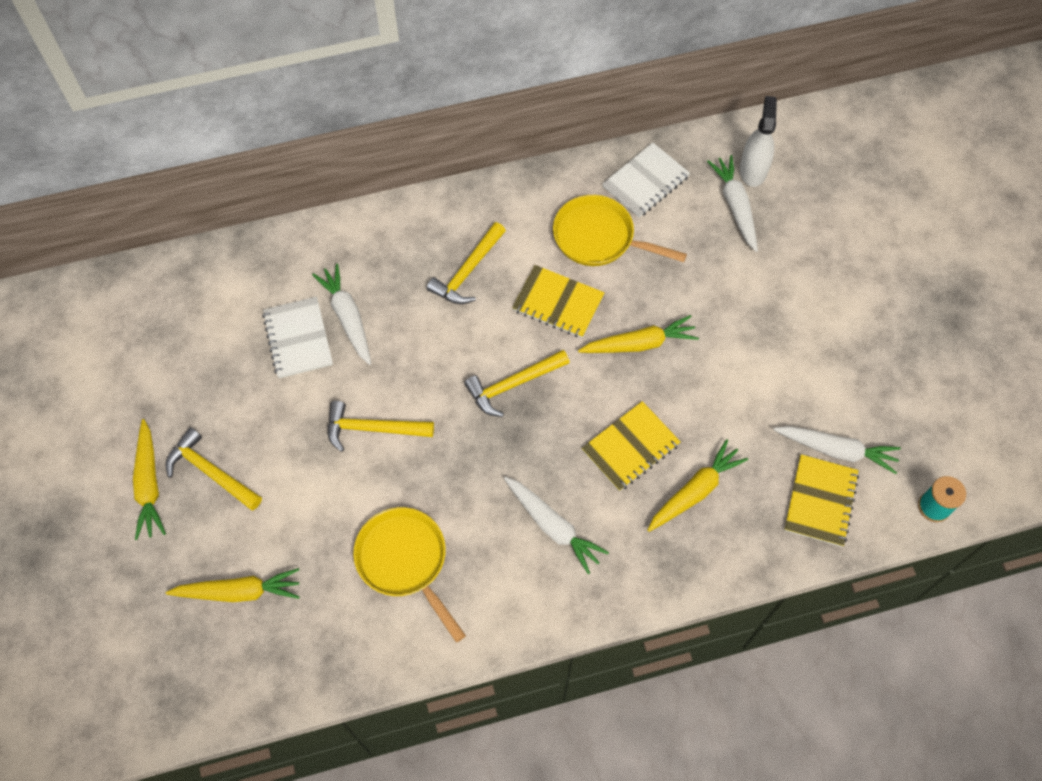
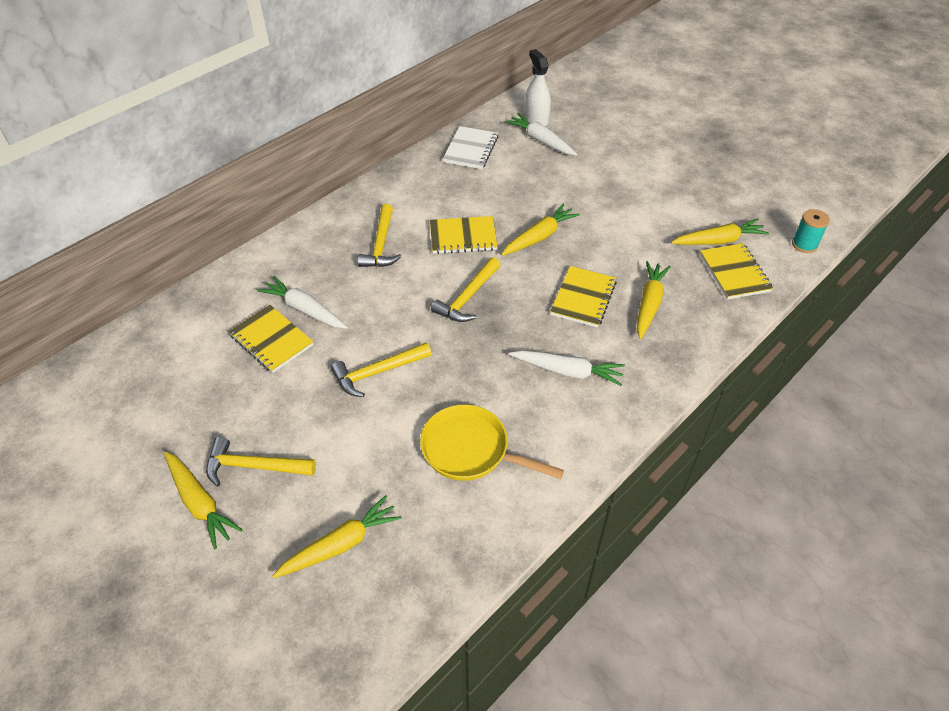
camera: 30 degrees left, 15 degrees down
(298, 339) = (271, 340): white notebook -> yellow notebook
(599, 238) = (463, 190): yellow pan -> none
(836, 450) = (718, 240): white carrot -> yellow carrot

